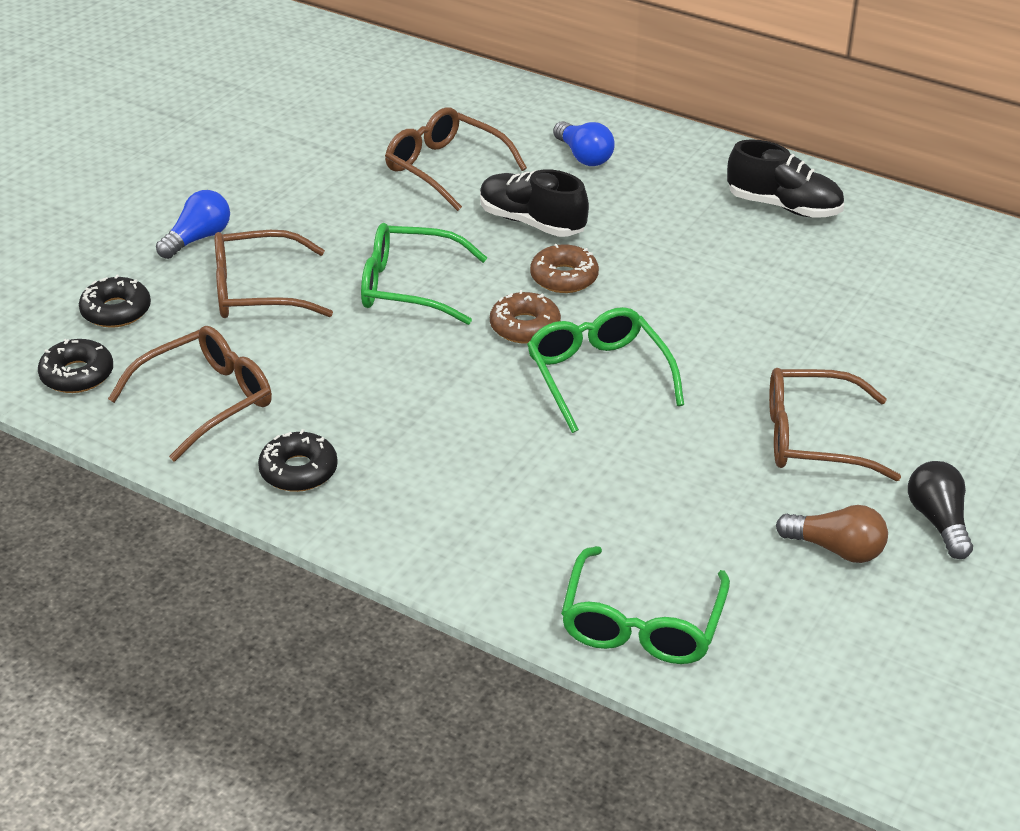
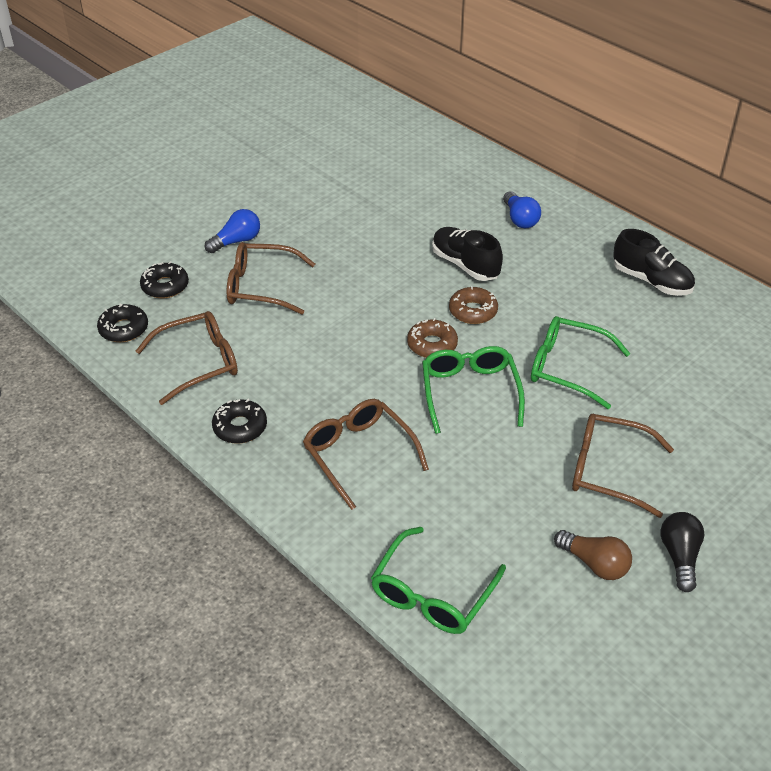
camera: 15 degrees right, 5 degrees up
(410, 287) = (364, 301): green glasses -> green glasses (568, 368)
(446, 169) = (420, 214): brown glasses -> brown glasses (359, 455)

